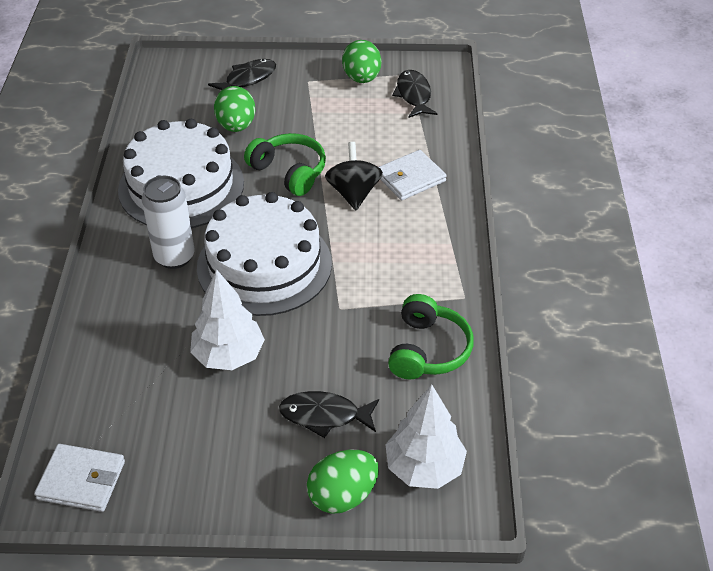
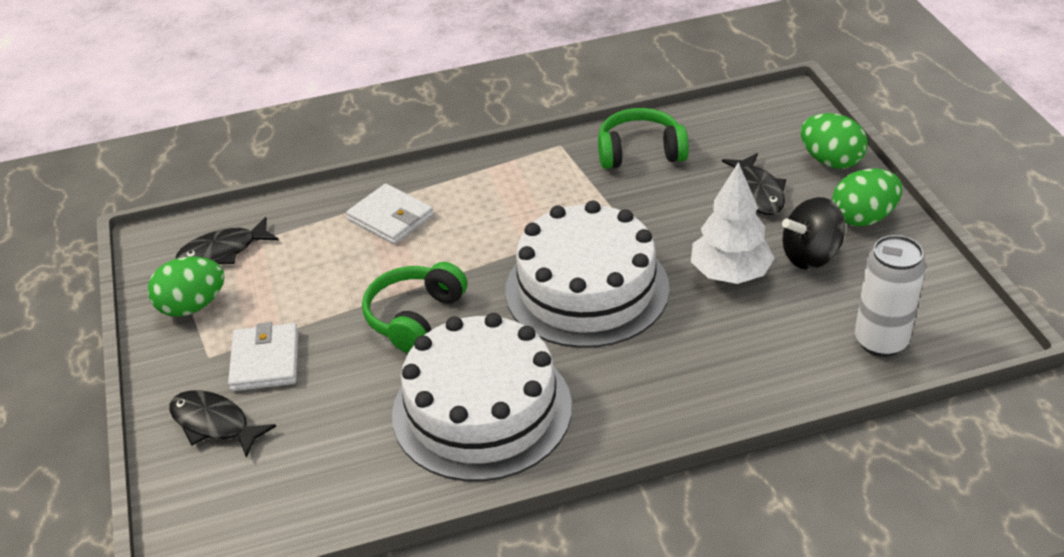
camera: 105 degrees left, 5 degrees down
(81, 480) = (948, 322): white wallet -> white wallet (265, 361)
(174, 257) = (613, 368): white can -> white can (881, 341)
(236, 126) = (333, 398): green egg -> green egg (863, 218)
(353, 193) = (434, 254): black spinning top -> black spinning top (811, 256)
(424, 467) = (770, 127): white tree -> none

